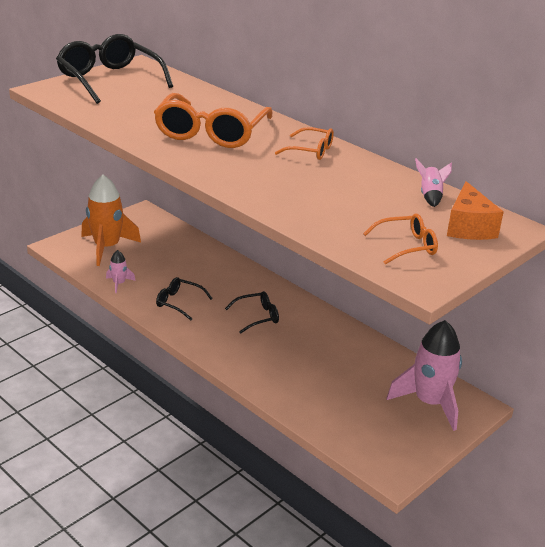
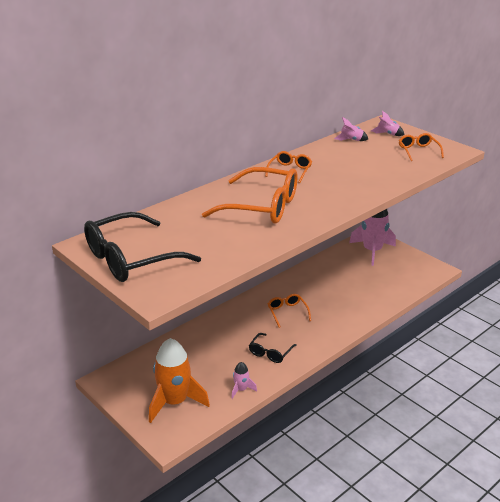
camera: 85 degrees left, 0 degrees up
(257, 317) = (287, 312): black glasses -> orange glasses
(469, 227) = (387, 134): orange cheese -> pink rocket

